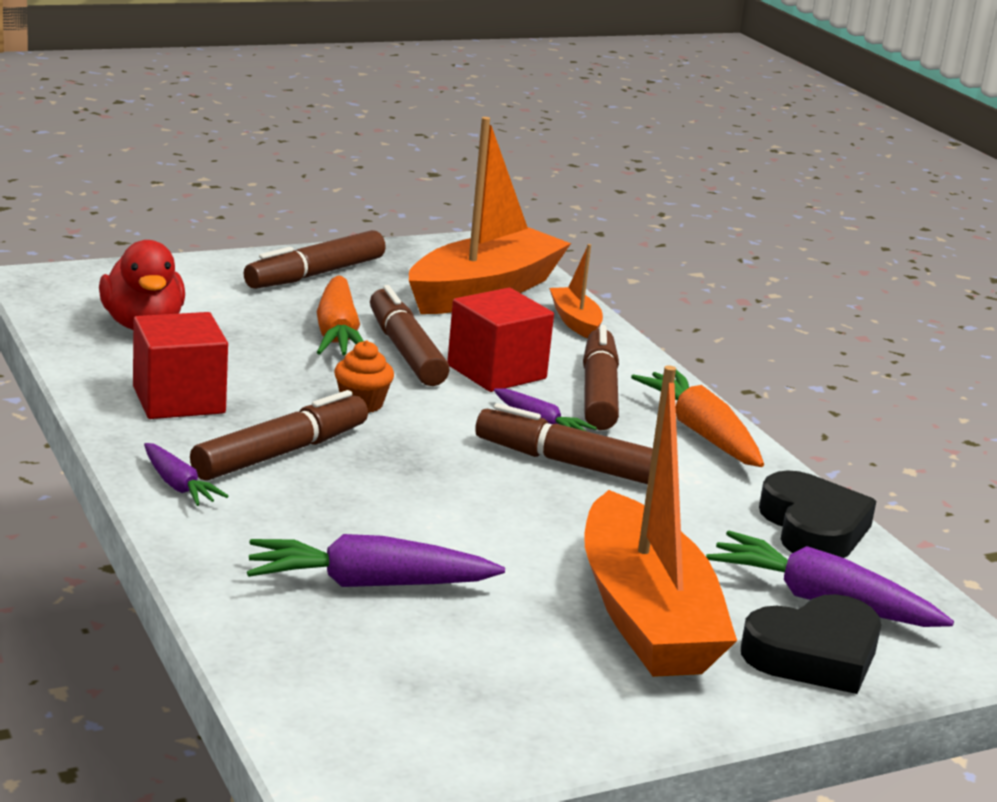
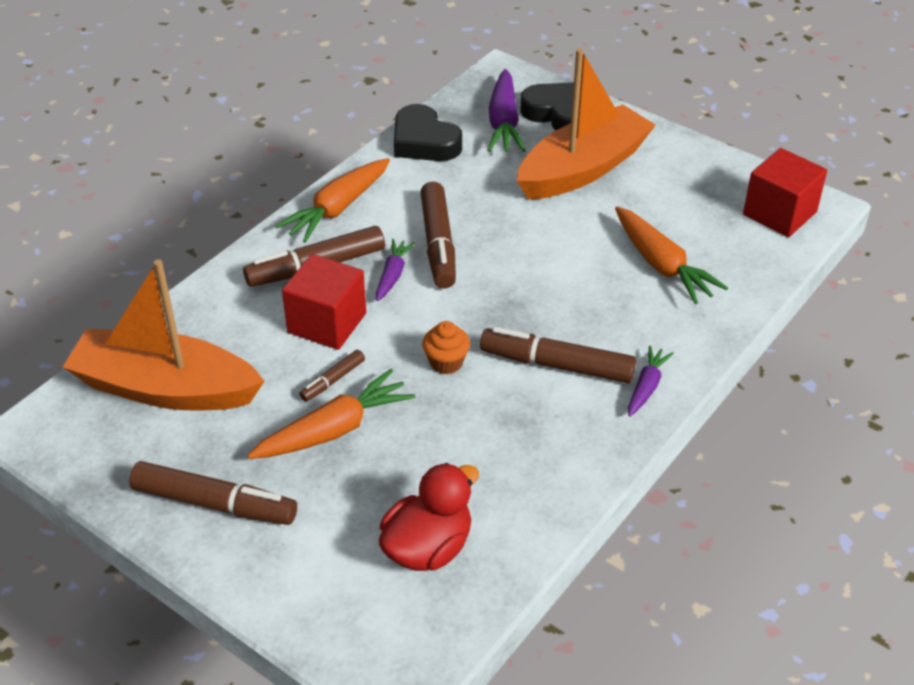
camera: 115 degrees left, 20 degrees up
(179, 400) = (535, 452): red cube -> red cube (779, 213)
(369, 584) = (661, 265): purple carrot -> orange carrot
(405, 351) = (332, 381): brown marker -> brown marker, size x0.51
(575, 322) = (189, 319): orange boat -> none
(813, 527) = (424, 141): black heart -> black heart turned 90 degrees counterclockwise

